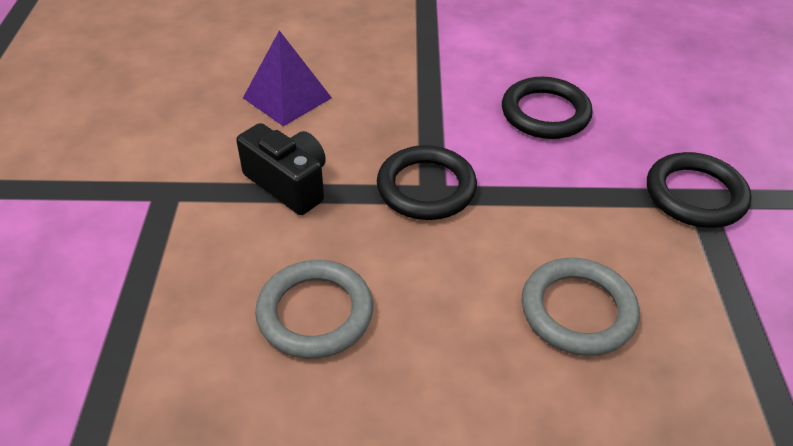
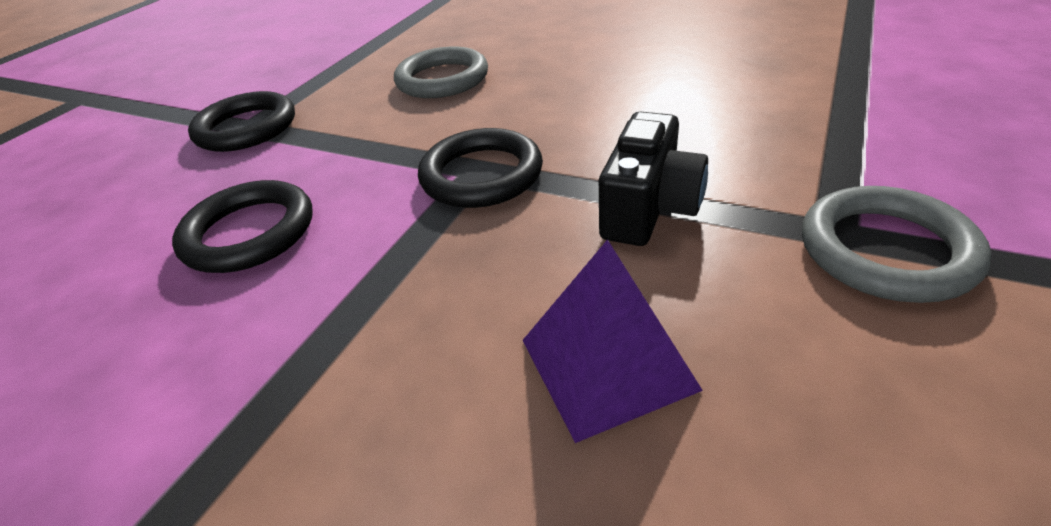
camera: 150 degrees left, 5 degrees down
(289, 184) = (649, 208): black camera -> black camera turned 135 degrees counterclockwise
(315, 313) = (655, 101): grey ring -> grey ring (886, 250)

